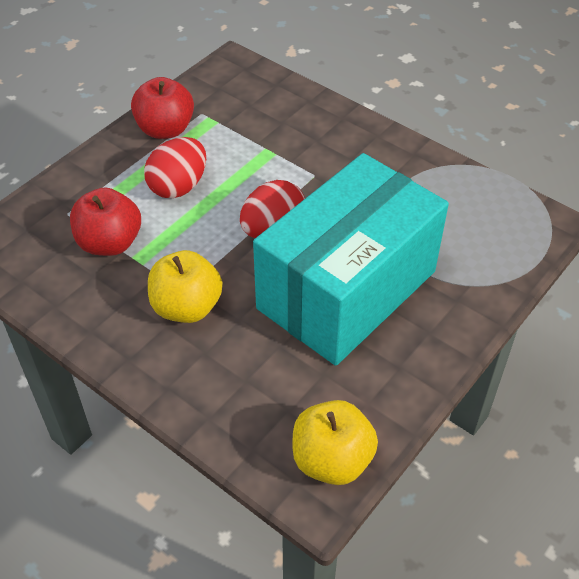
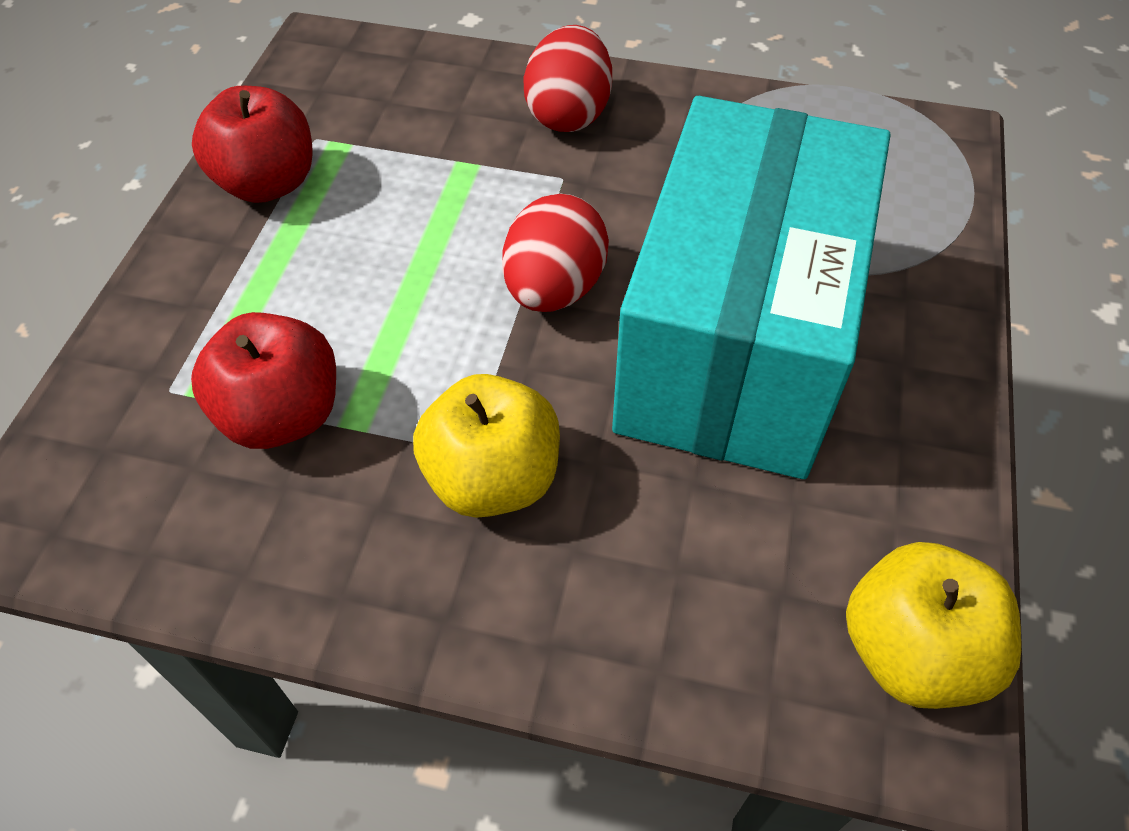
camera: 25 degrees left, 5 degrees up
(178, 186) = (349, 271): red egg -> red egg (569, 114)

